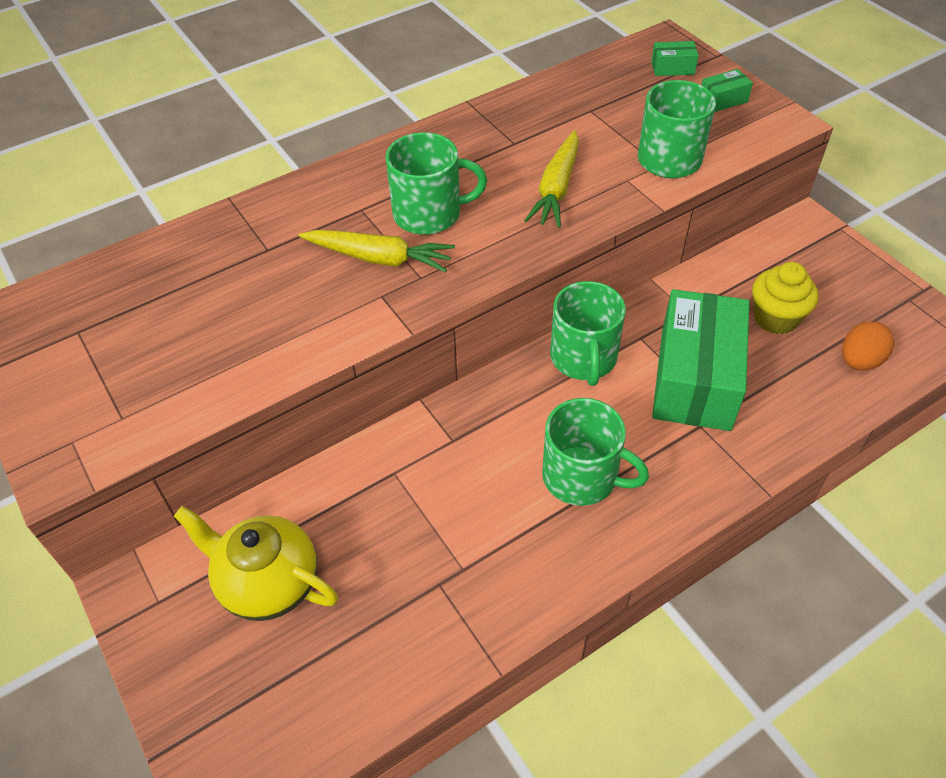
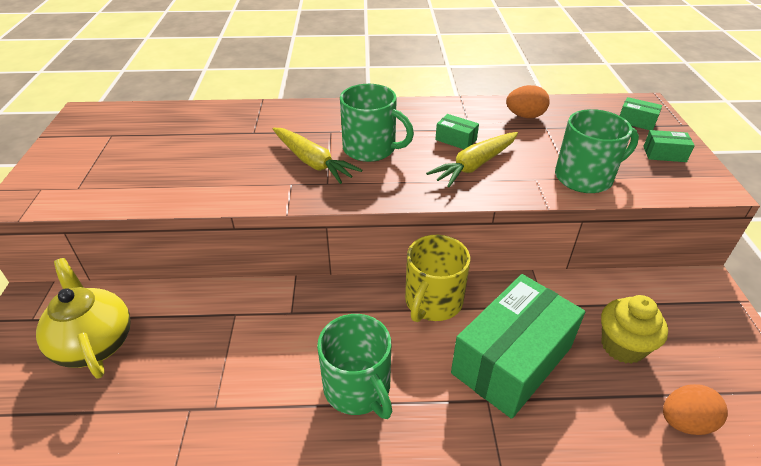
camera: 30 degrees right, 10 degrees down
(511, 164) = (456, 140): none -> green box
(558, 103) = (525, 116): none -> orange egg
(583, 358) = (433, 301): green mug -> yellow mug

